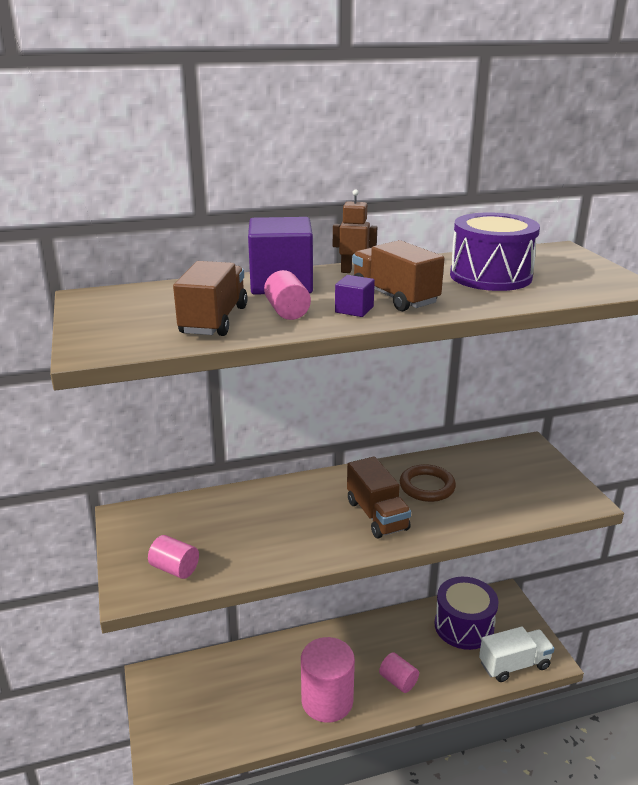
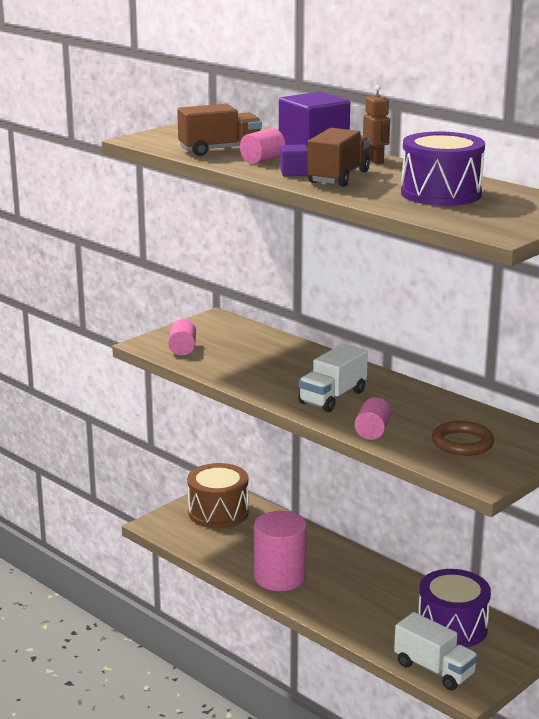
camera: 60 degrees right, 5 degrees down
(185, 695) = (218, 512): none -> brown drum
(377, 515) = (332, 397): brown truck -> white truck
(398, 681) = (339, 607): pink cylinder -> pink cylinder (372, 432)
(427, 486) = (403, 408): brown ring -> brown ring (462, 443)

